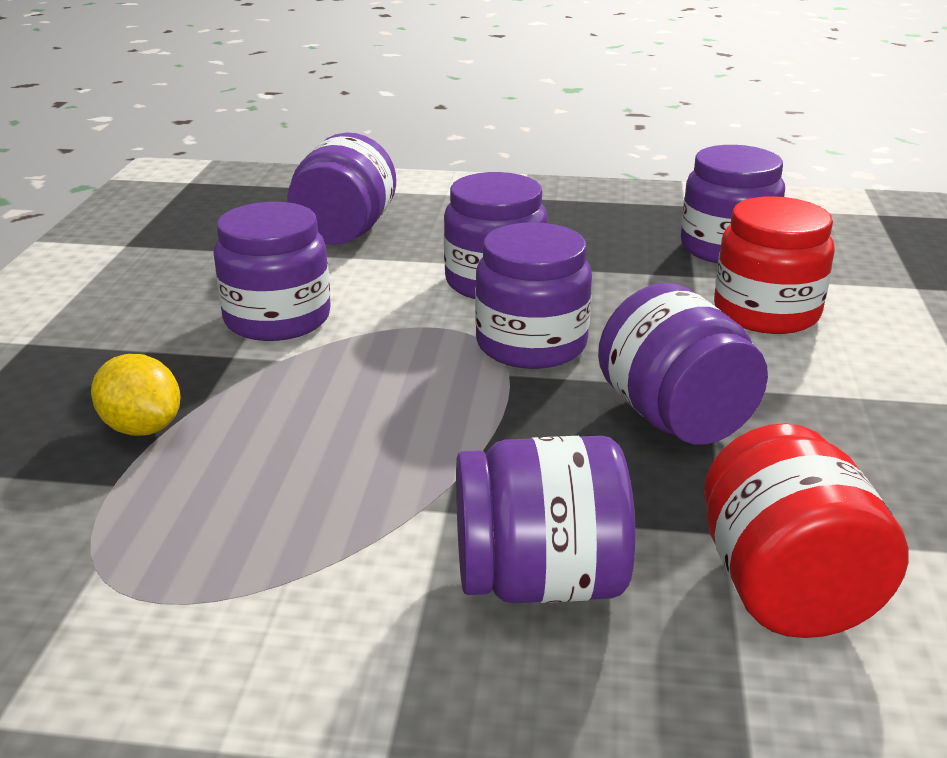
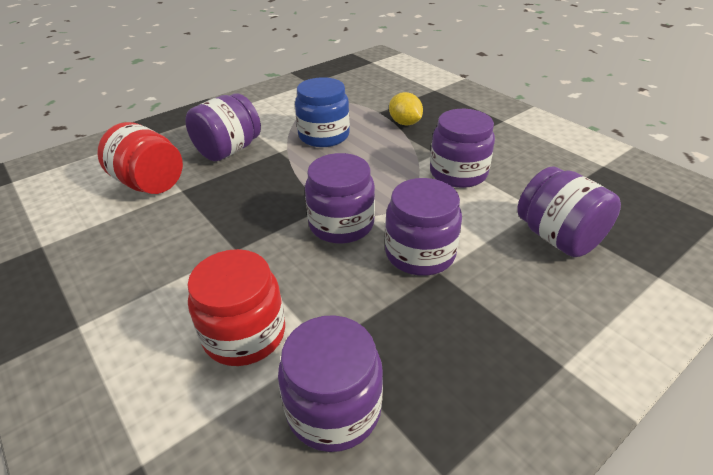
camera: 135 degrees right, 10 degrees up
(142, 428) = (405, 123): yellow lemon -> yellow lemon turned 60 degrees clockwise
(312, 493) = (324, 136): none -> blue jar
(674, 417) = (236, 224): purple jar -> none

